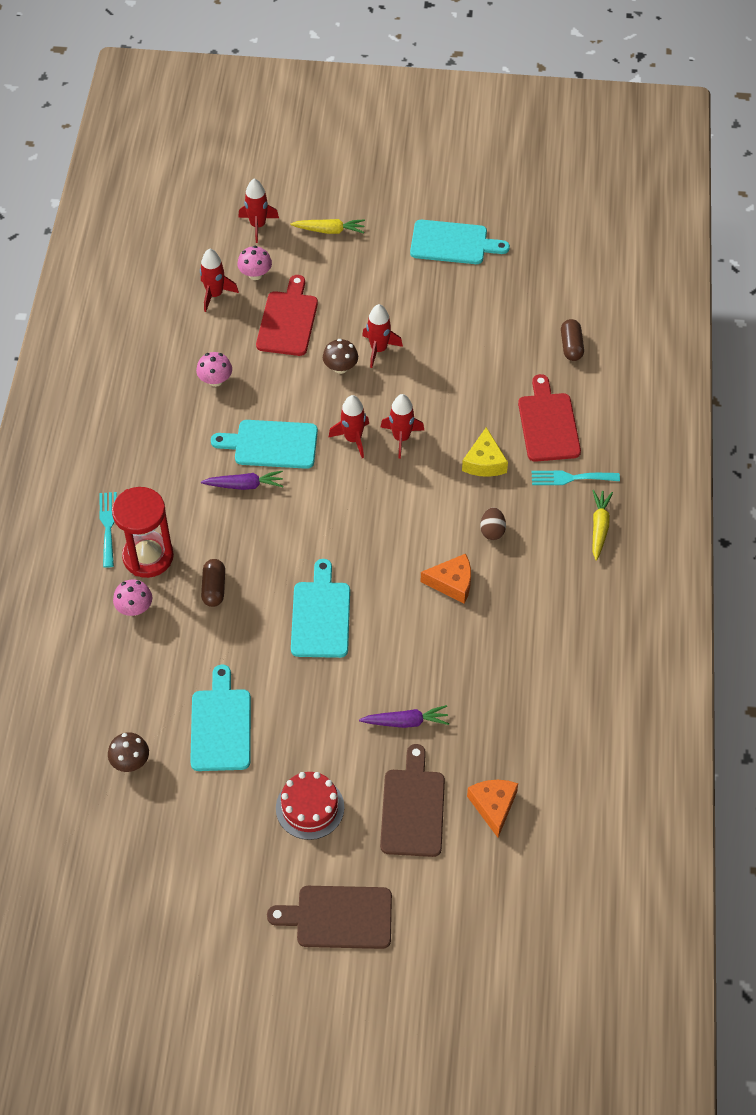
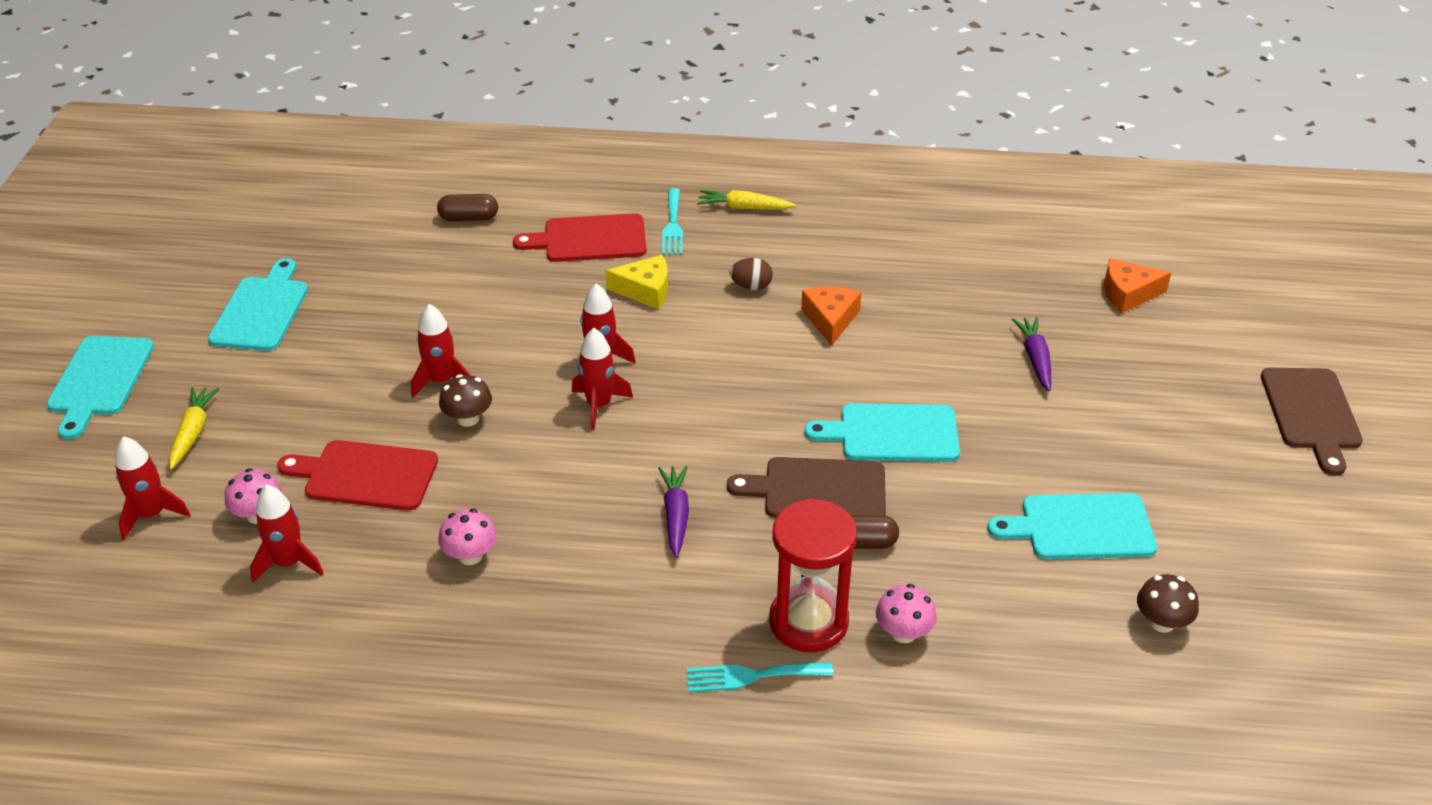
camera: 90 degrees left, 15 degrees down
(271, 444) = (602, 488): turquoise cutting board -> turquoise cutting board (99, 380)
(310, 807) = (1176, 440): red cake -> none
(413, 808) = (1149, 354): brown cutting board -> brown cutting board (818, 490)

